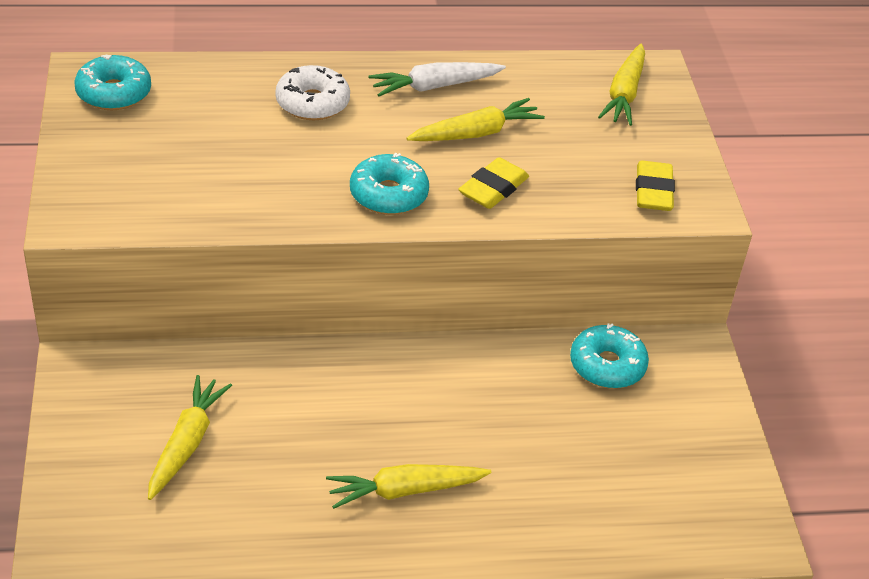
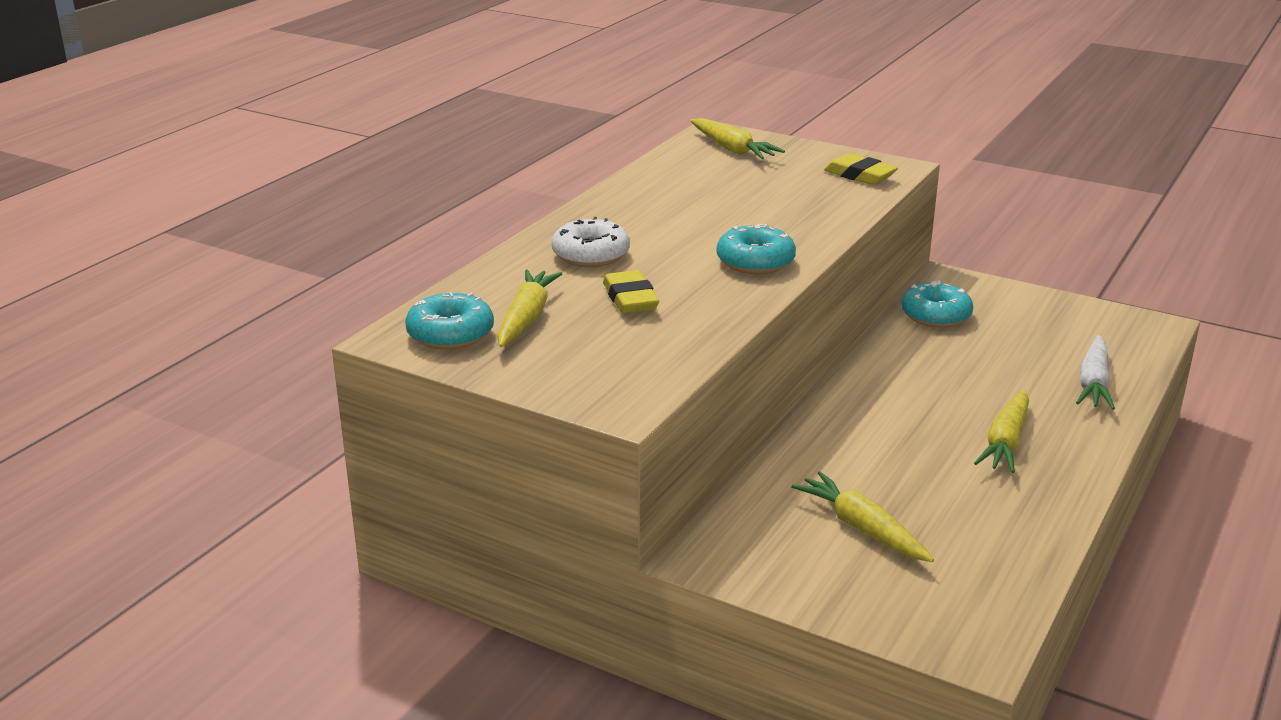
camera: 50 degrees left, 15 degrees down
(434, 86) = (634, 205): white carrot -> white carrot (1093, 383)
(476, 133) = (715, 209): yellow carrot -> yellow carrot (526, 318)
(493, 189) = (793, 223): yellow eraser -> yellow eraser (630, 299)

